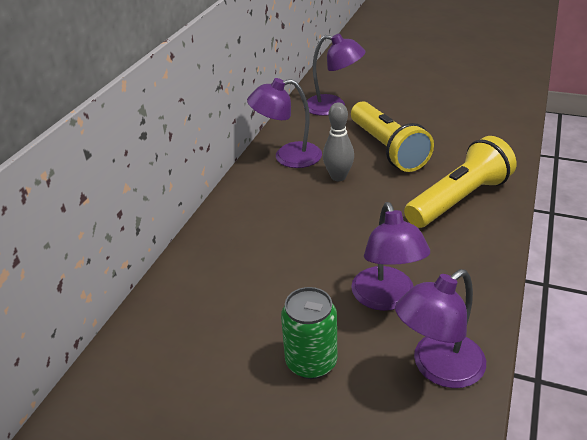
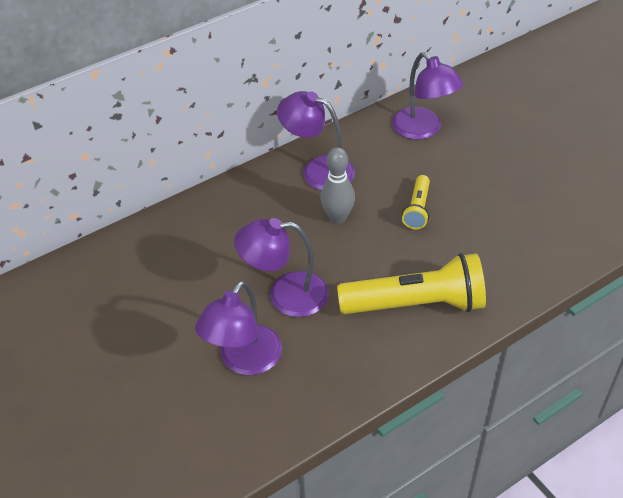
camera: 35 degrees right, 10 degrees up
(311, 362) = (136, 377): green can -> none
(387, 148) = (417, 209): yellow flashlight -> yellow flashlight, size x0.51
(438, 368) = (216, 442): purple lamp -> purple lamp (285, 295)

